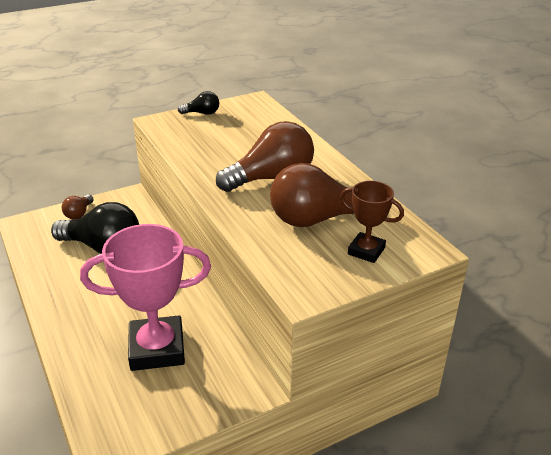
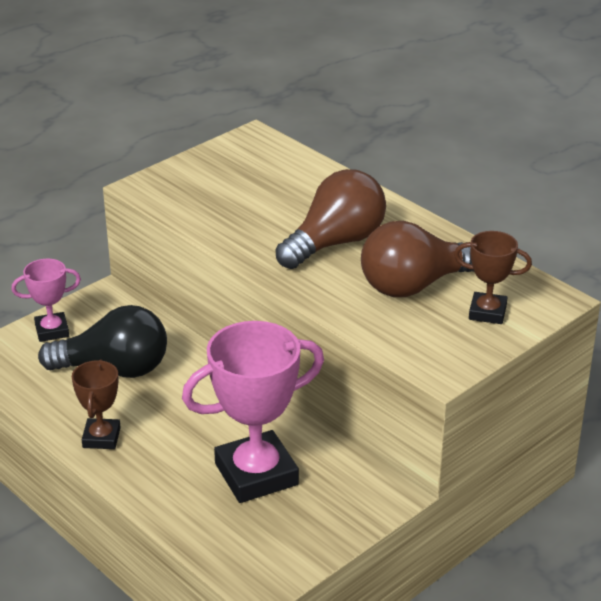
camera: 15 degrees left, 0 degrees up
(63, 296) = (101, 438): none -> brown trophy
(79, 214) = (52, 331): brown light bulb -> pink trophy
(202, 113) = (194, 166): black light bulb -> none

